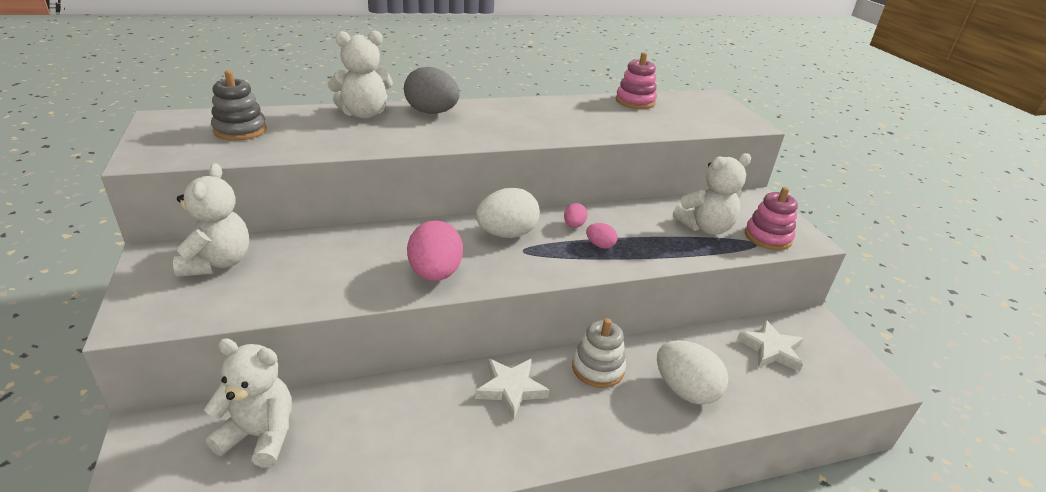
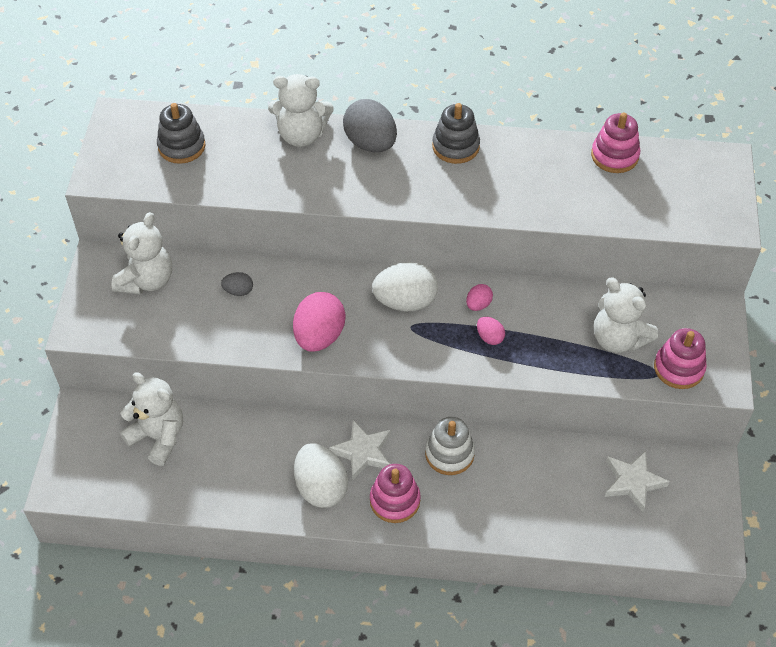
camera: 25 degrees right, 20 degrees up
(330, 254) = (238, 291): none -> grey egg
(507, 108) = (455, 146): none -> grey stacking toy
(569, 426) = (395, 500): none -> pink stacking toy
(685, 390) = (516, 498): white egg -> white egg (321, 487)
(705, 227) = (618, 339): white teddy bear -> white teddy bear turned 45 degrees clockwise

